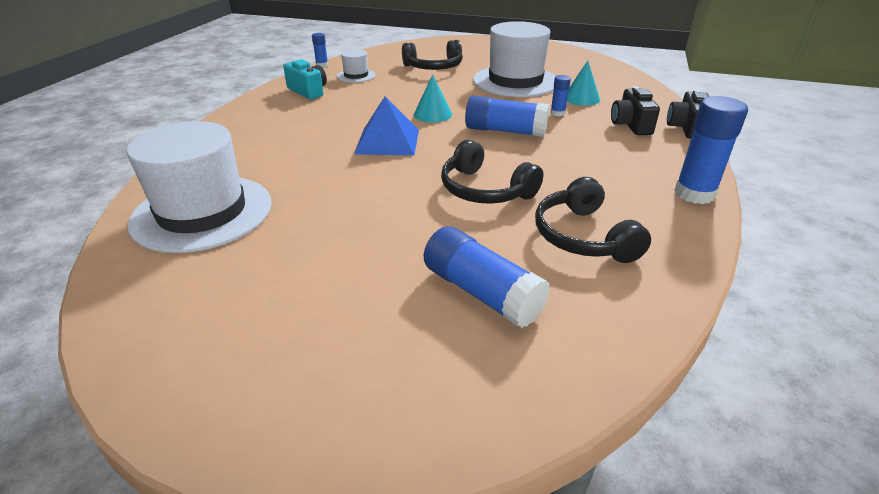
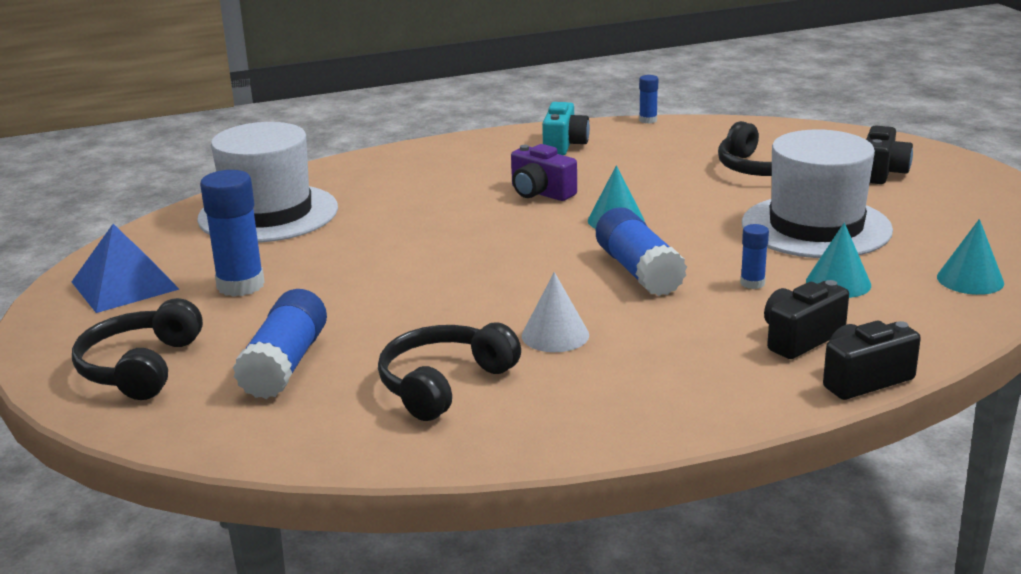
camera: 55 degrees right, 10 degrees down
(356, 76) = (651, 146): white hat -> none
(360, 118) = (540, 193): none -> purple camera
(388, 141) = (508, 225): blue pyramid -> blue pyramid (125, 285)
(480, 52) = (882, 173): none -> black camera
(485, 190) = (473, 307): black headphones -> black headphones (140, 367)
(556, 179) = (555, 335): none -> white cone
(610, 77) = (970, 280): none -> turquoise cone
(694, 194) = (644, 426): blue glue stick -> blue glue stick (240, 285)

